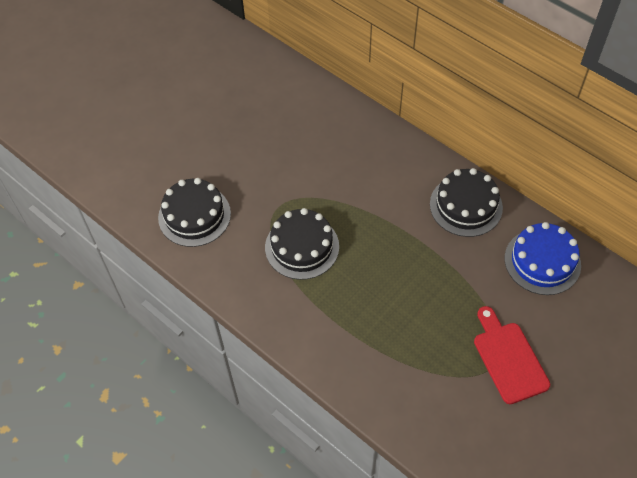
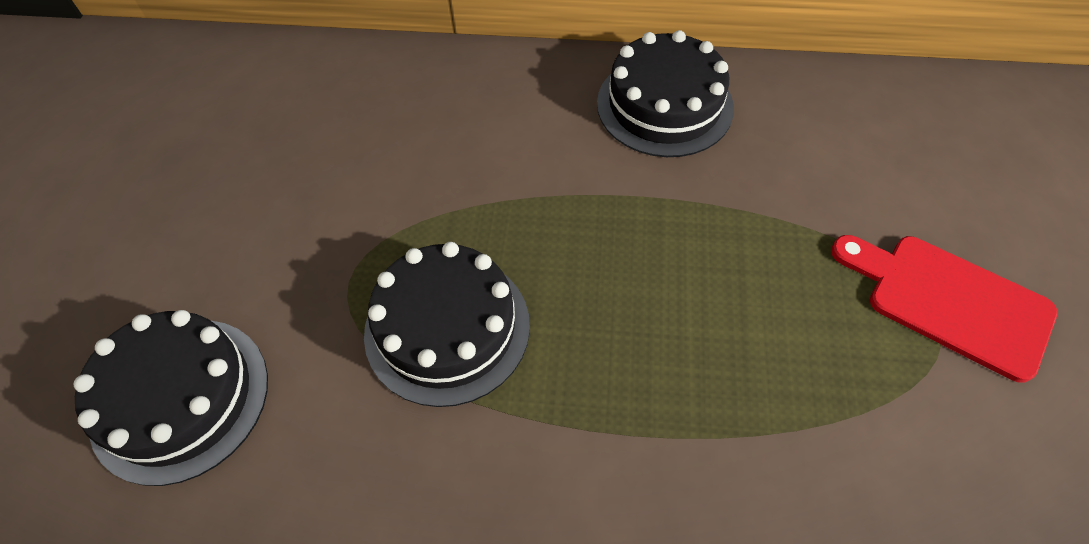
camera: 35 degrees left, 0 degrees up
(542, 261) = (844, 122): blue cake -> none

